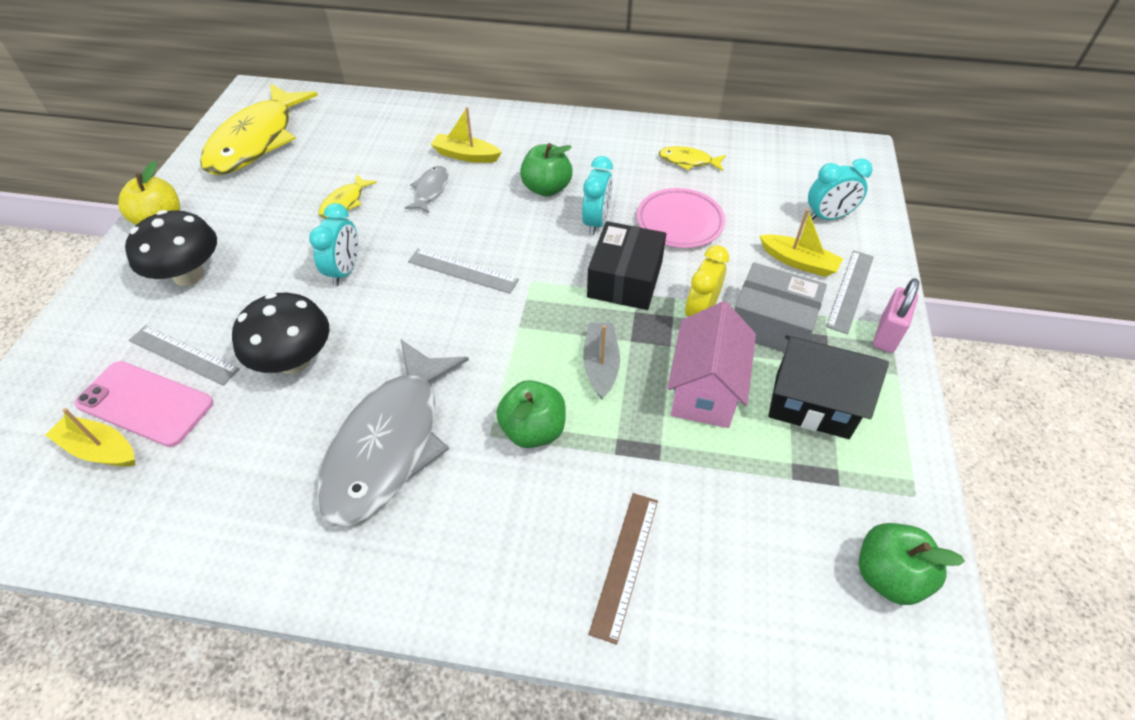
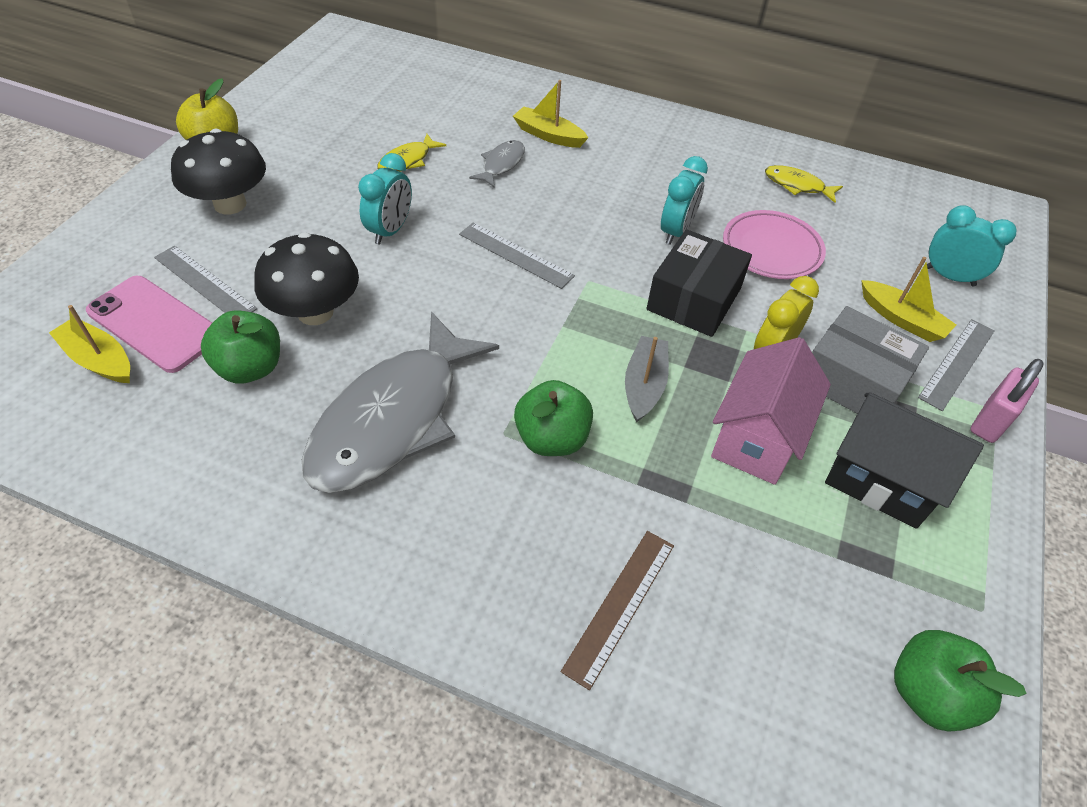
camera: 10 degrees right, 0 degrees up
(256, 141) = (332, 82): yellow fish -> none
(546, 188) = (629, 186): green apple -> green apple (250, 368)
(828, 217) = (949, 276): turquoise clock -> turquoise clock turned 150 degrees counterclockwise

